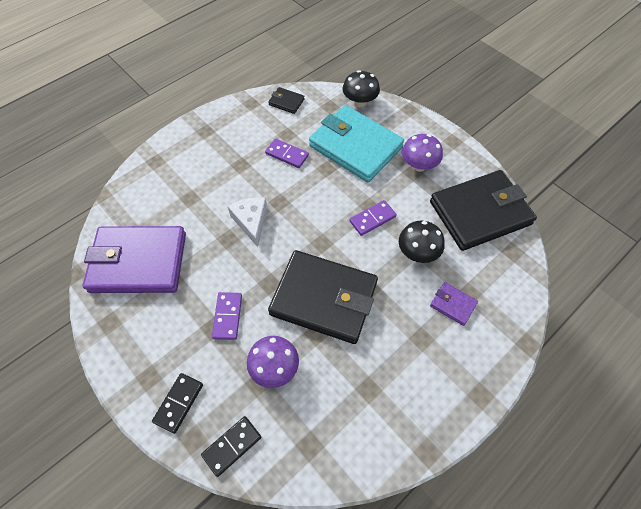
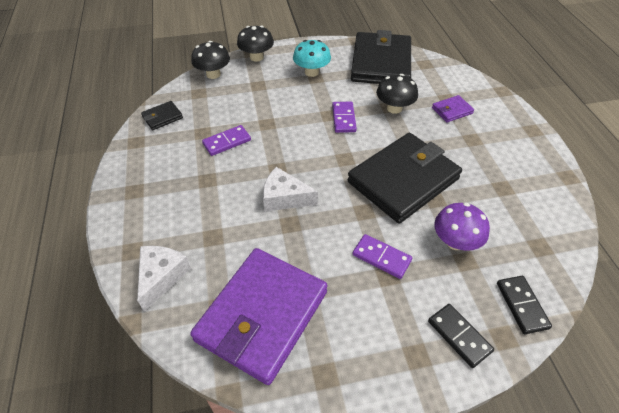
camera: 60 degrees left, 10 degrees down
(142, 189) = (161, 277): none -> white cheese
(355, 146) = (260, 97): turquoise wallet -> none
(406, 117) = (256, 57): none -> black mushroom
(418, 165) = (311, 72): purple mushroom -> turquoise mushroom

